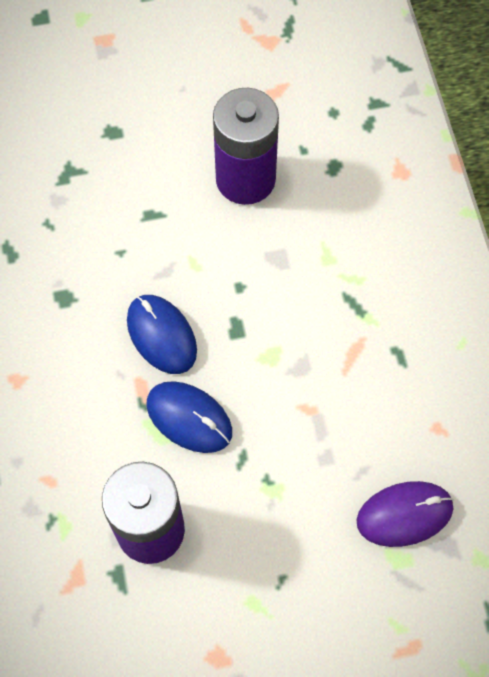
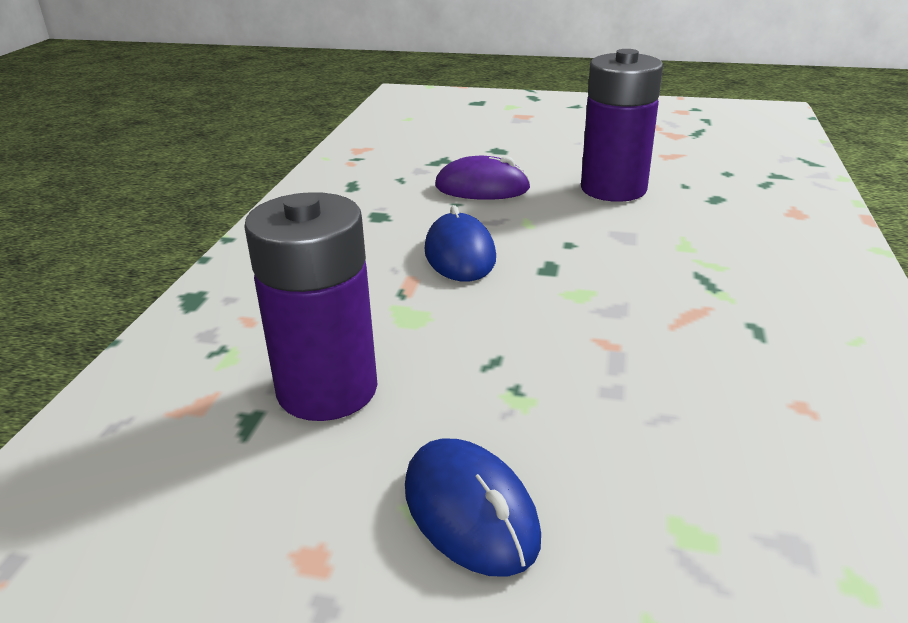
camera: 25 degrees right, 35 degrees down
(189, 418) = (448, 314): blue mouse -> blue mouse (470, 511)
(404, 514) = (719, 481): purple mouse -> purple mouse (482, 187)

